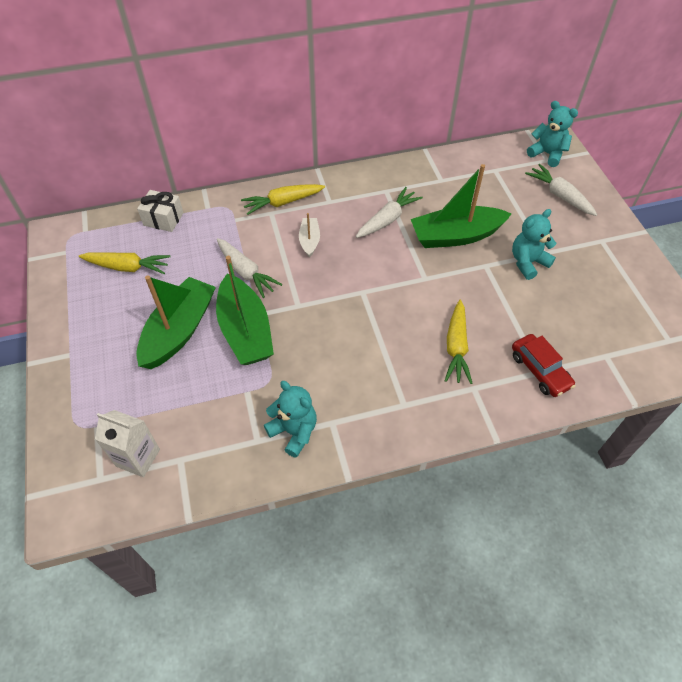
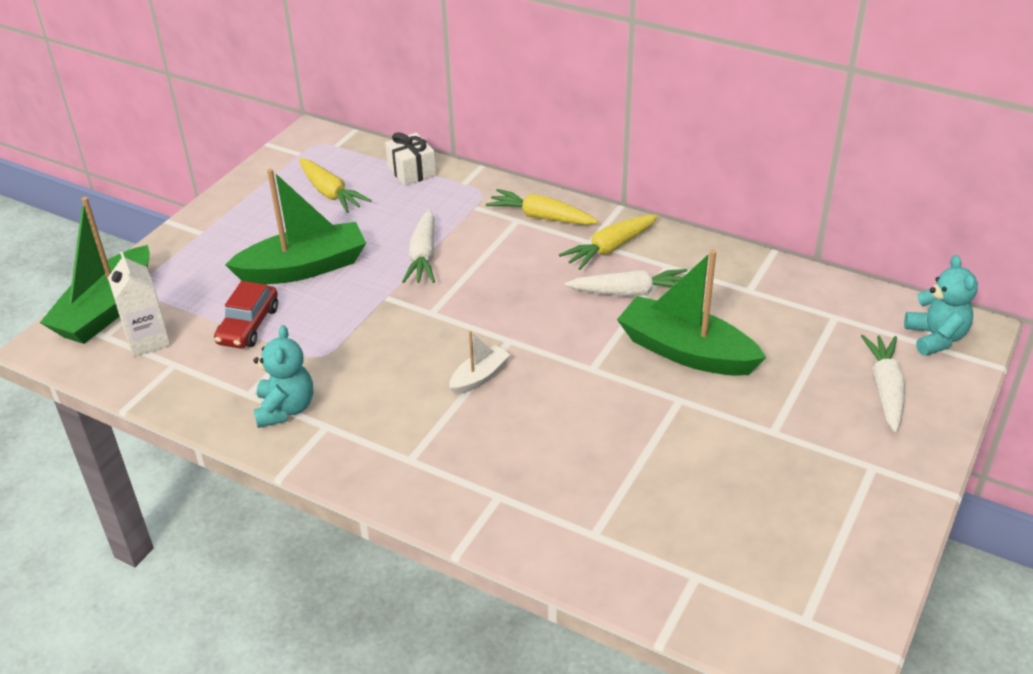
camera: 45 degrees right, 15 degrees down
(245, 331) = (357, 303): green boat -> green boat (106, 310)
(309, 241) = (520, 265): white boat -> white boat (479, 377)
(456, 347) = (533, 449): yellow carrot -> yellow carrot (610, 249)
(528, 262) = (736, 428): turquoise teddy bear -> none
(539, 370) = (593, 532): red car -> red car (248, 325)

